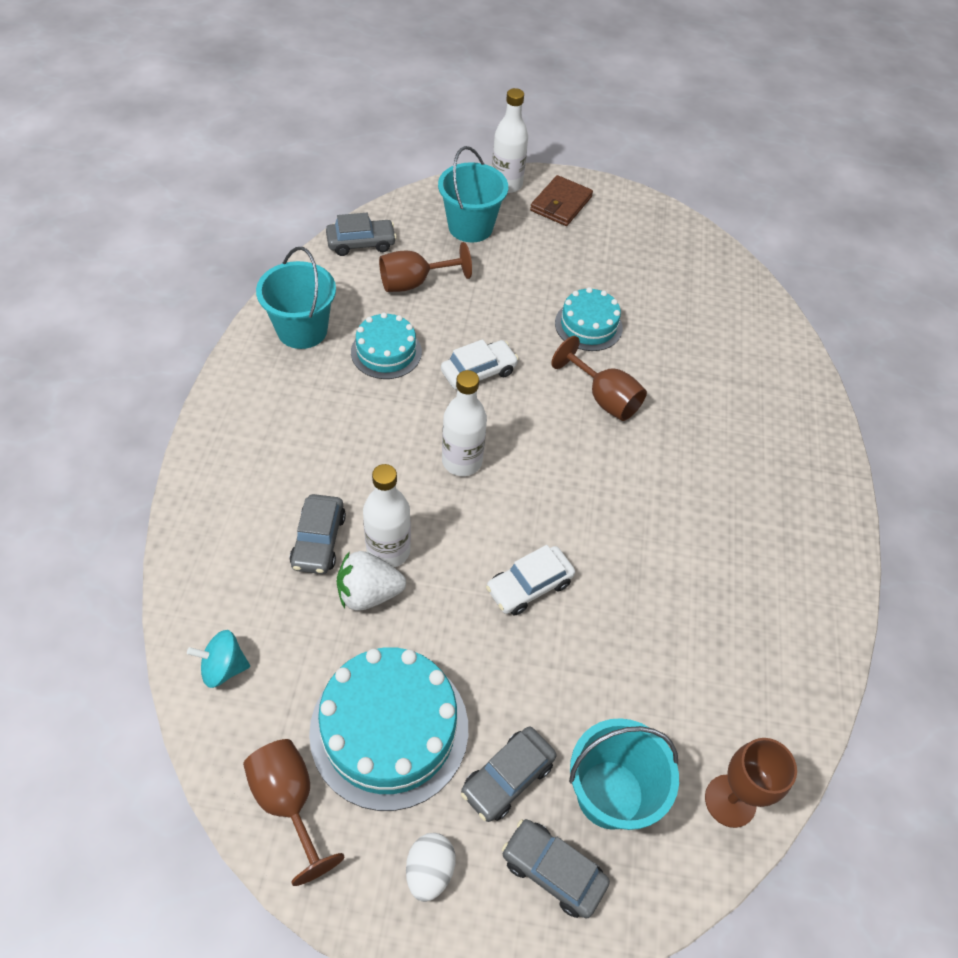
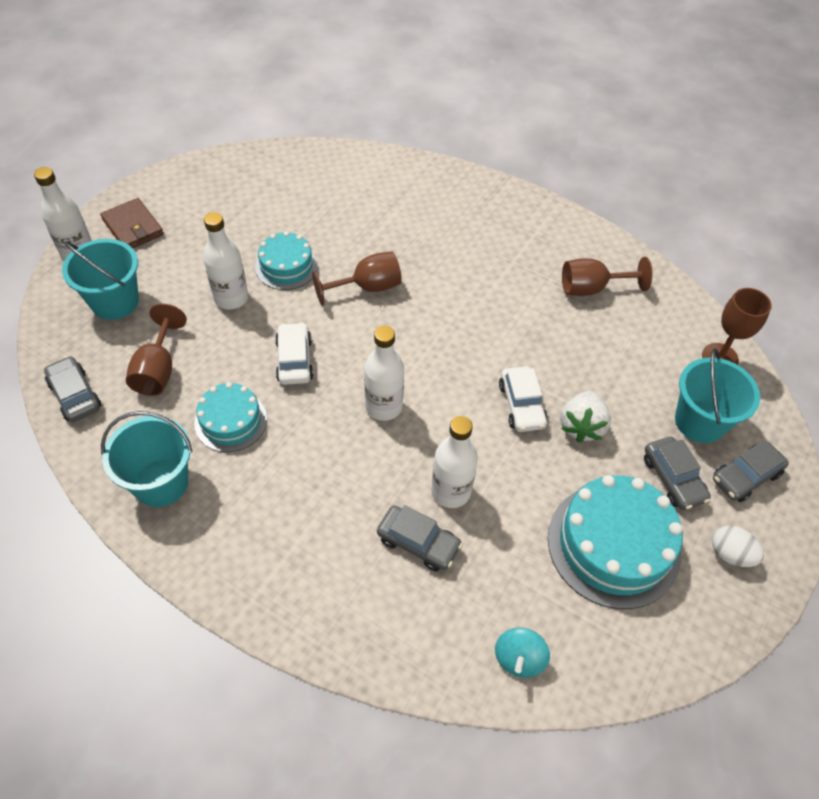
camera: 65 degrees left, 0 degrees up
(289, 801) = (655, 638): brown goblet -> brown goblet (591, 288)
(361, 243) = (75, 395): grey car -> grey car turned 45 degrees counterclockwise
(368, 593) = (486, 520): white strawberry -> white strawberry (581, 426)
(523, 300) = (231, 298): none -> white bottle

